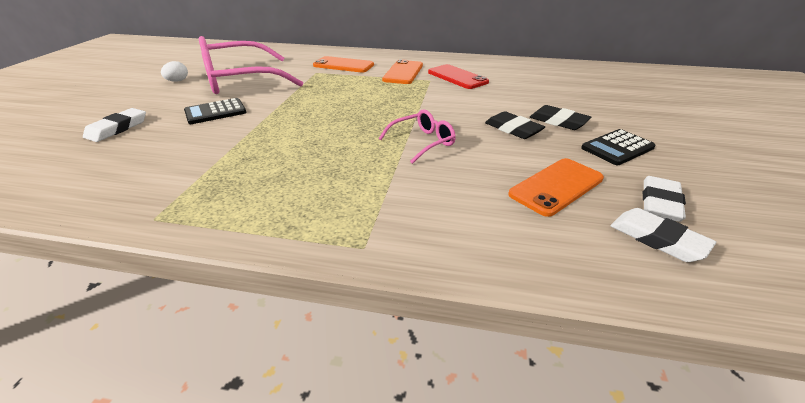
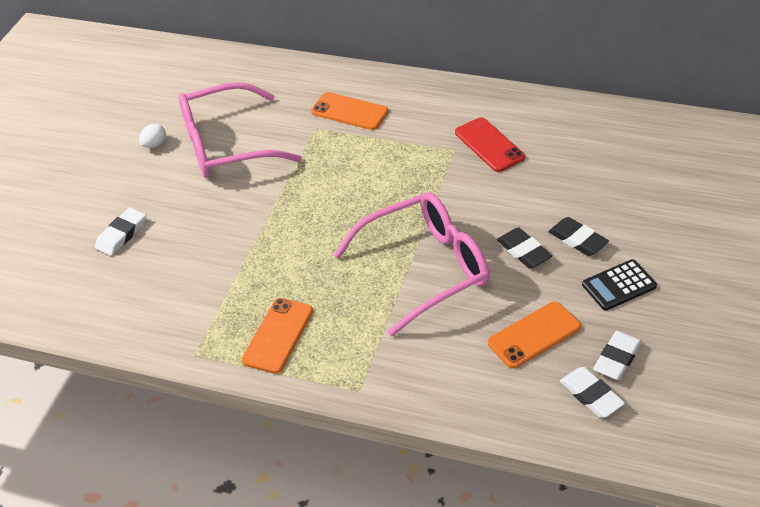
camera: 10 degrees right, 10 degrees up
(215, 112) = (212, 209): black calculator -> none
(403, 72) = (423, 132): orange phone -> orange phone (278, 335)
(422, 142) = (424, 269): pink glasses -> pink glasses, size x2.12

